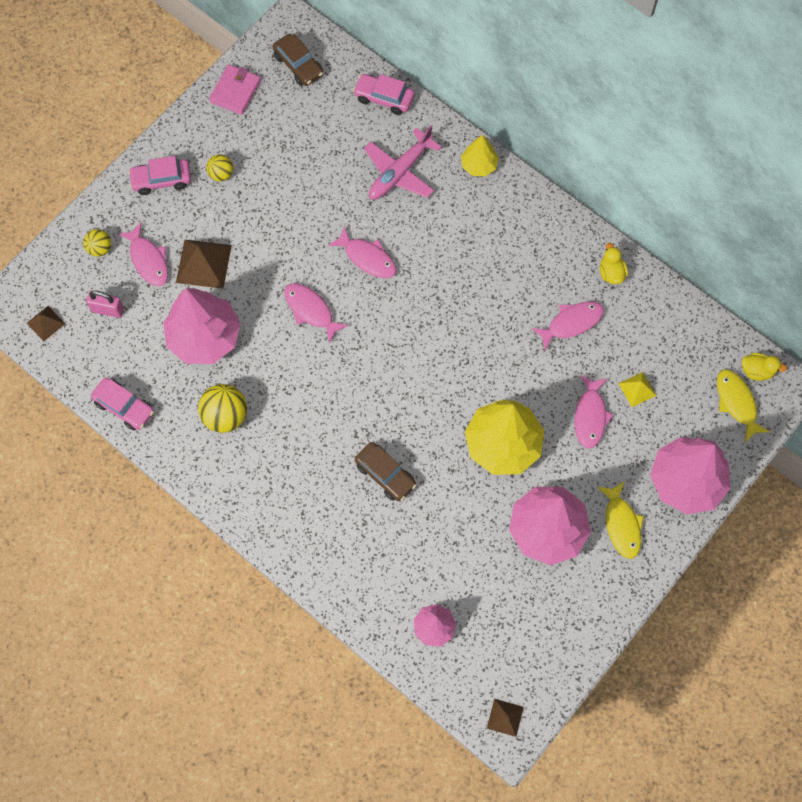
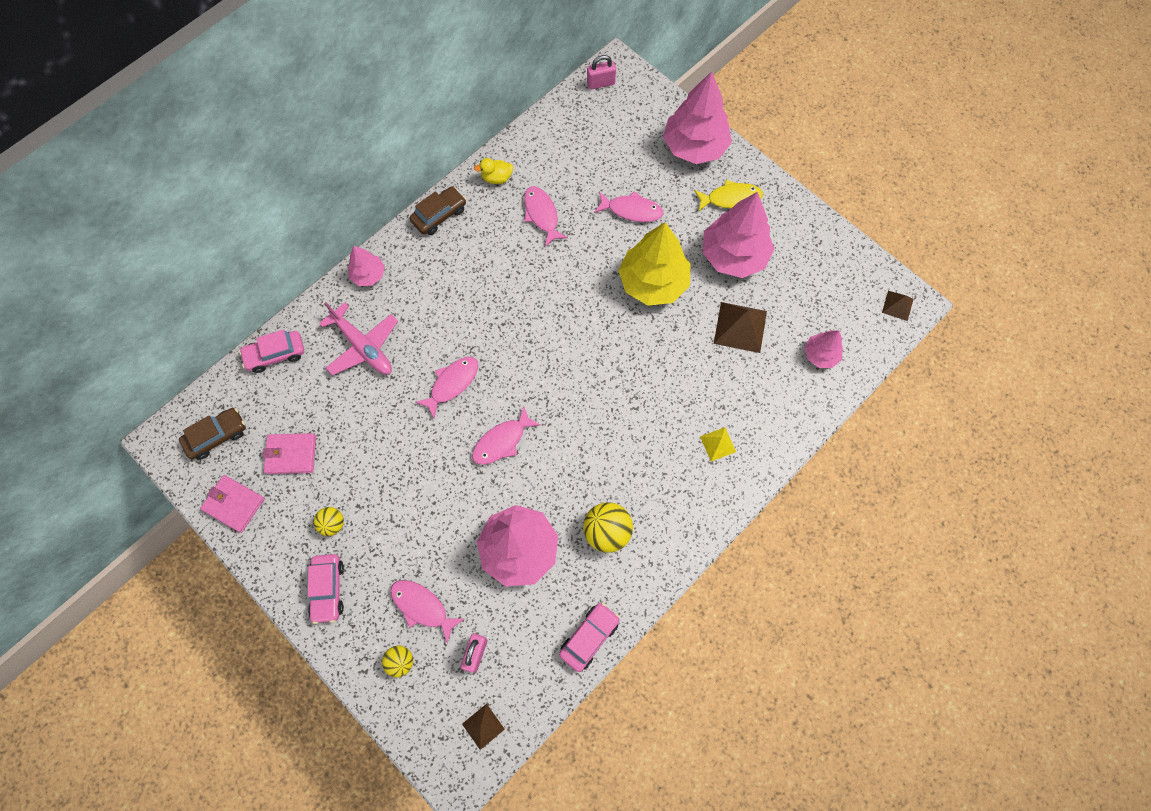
camera: 85 degrees left, 0 degrees up
(148, 260) = (422, 607): pink fish -> pink fish turned 120 degrees counterclockwise
(203, 263) = (435, 547): brown pyramid -> brown pyramid (740, 327)
(285, 129) = (291, 454): none -> pink wallet
(384, 98) = (275, 354): pink car -> pink car turned 45 degrees clockwise
(385, 474) = (676, 384): brown car -> brown car (439, 215)
(479, 165) = (368, 275): yellow tree -> pink tree
(637, 389) = (609, 172): yellow pyramid -> yellow pyramid (718, 444)
(736, 403) = (628, 101): yellow fish -> none
(757, 371) = (601, 83): yellow duck -> pink padlock

